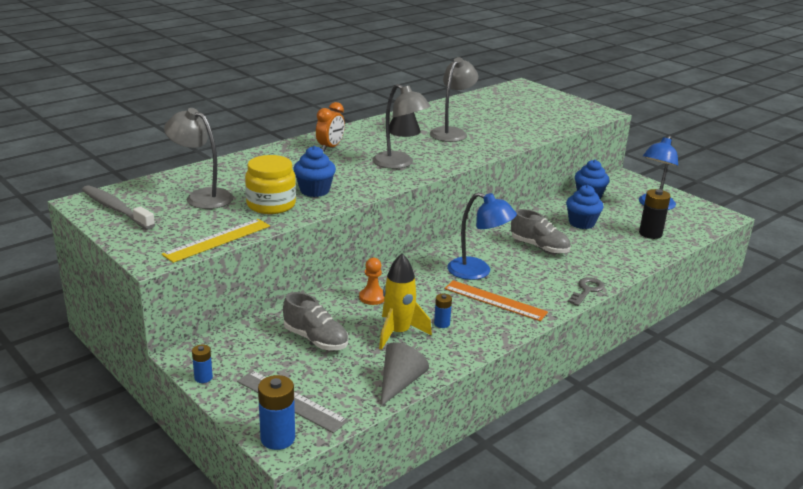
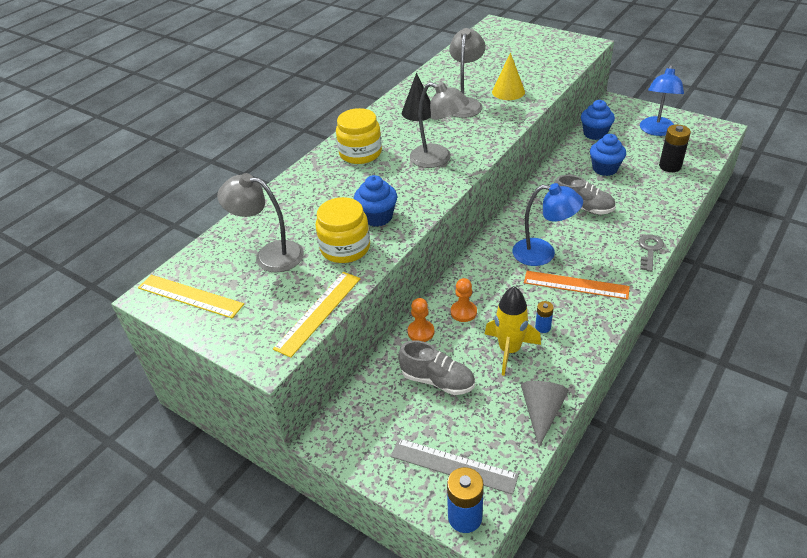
camera: 10 degrees left, 15 degrees up
(116, 209) = (190, 296): grey toothbrush -> yellow ruler
(203, 378) = (355, 461): blue battery -> none
(322, 303) = (421, 332): none -> orange pawn
(330, 147) = (360, 153): orange clock -> yellow jar
(499, 131) = (508, 91): none -> yellow cone

